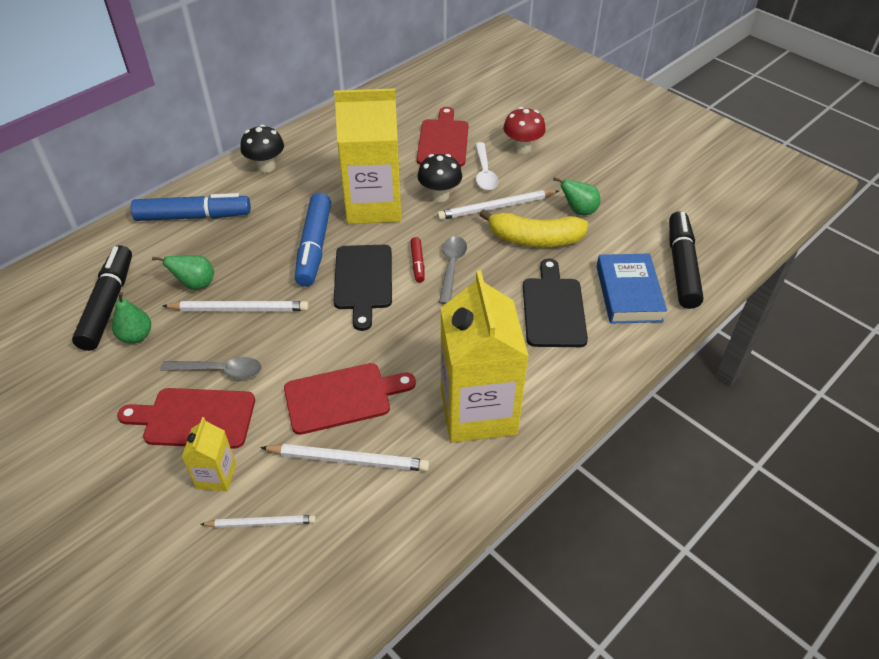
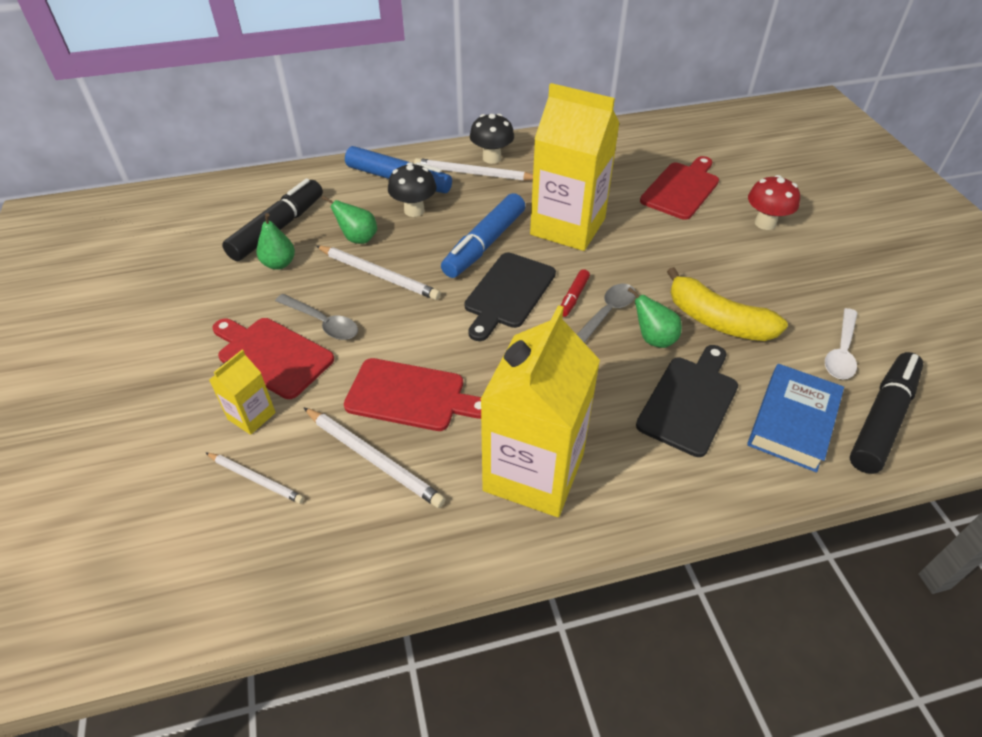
camera: 30 degrees right, 0 degrees up
(439, 195) = (641, 240): black mushroom -> black mushroom (414, 210)
(484, 173) = (705, 234): white spoon -> white spoon (841, 352)
(496, 207) = (695, 273): white pencil -> white pencil (474, 174)
(578, 211) = (789, 309): green pear -> green pear (653, 339)

